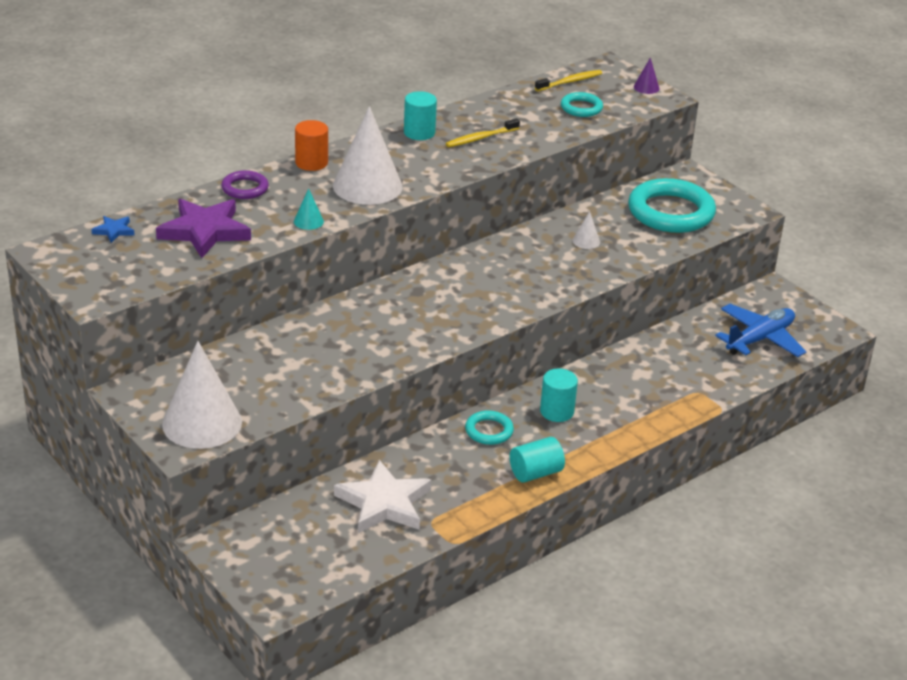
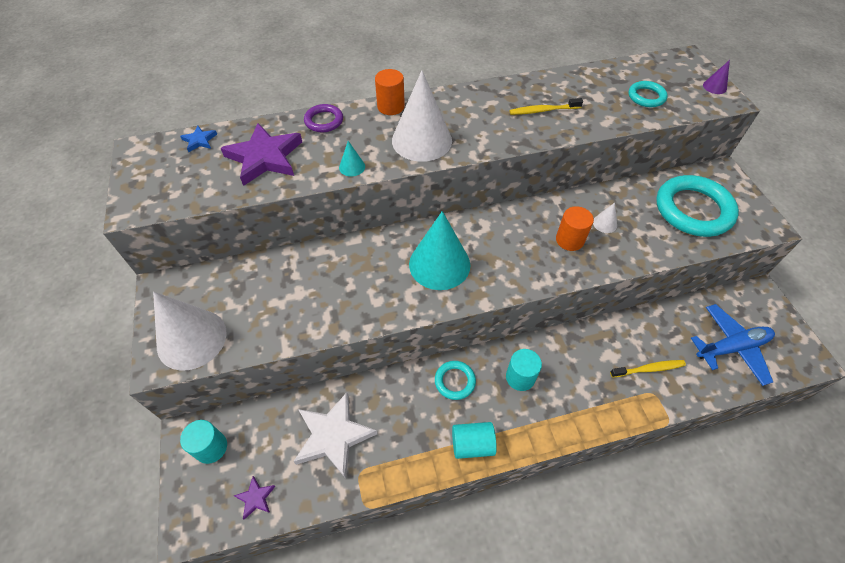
camera: 25 degrees right, 20 degrees up
(332, 567) = (255, 498): none -> purple star
(419, 133) = (494, 95): turquoise cylinder -> turquoise cylinder (211, 447)
(431, 309) = (439, 264): none -> turquoise cone
(556, 262) = (569, 240): none -> orange cylinder
(570, 82) = (647, 68): yellow toothbrush -> yellow toothbrush (648, 369)

